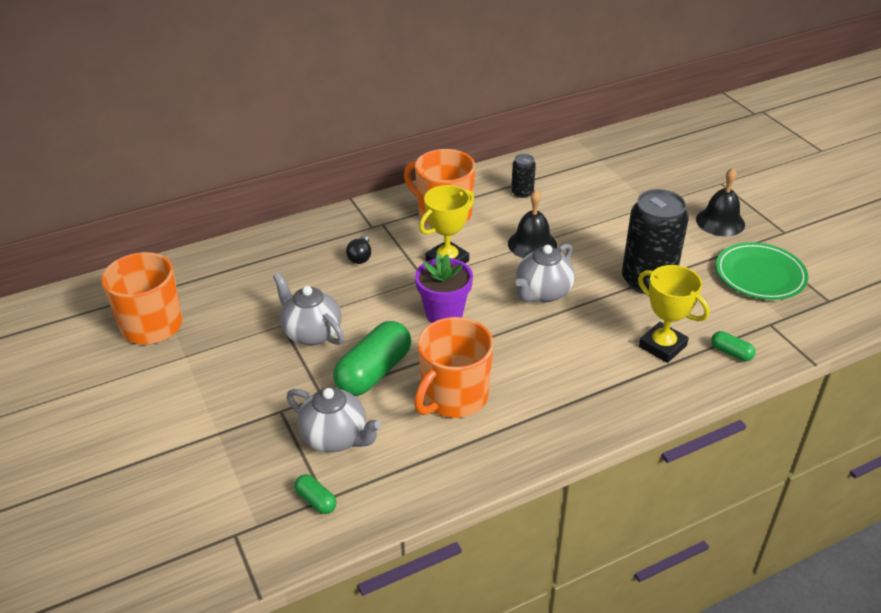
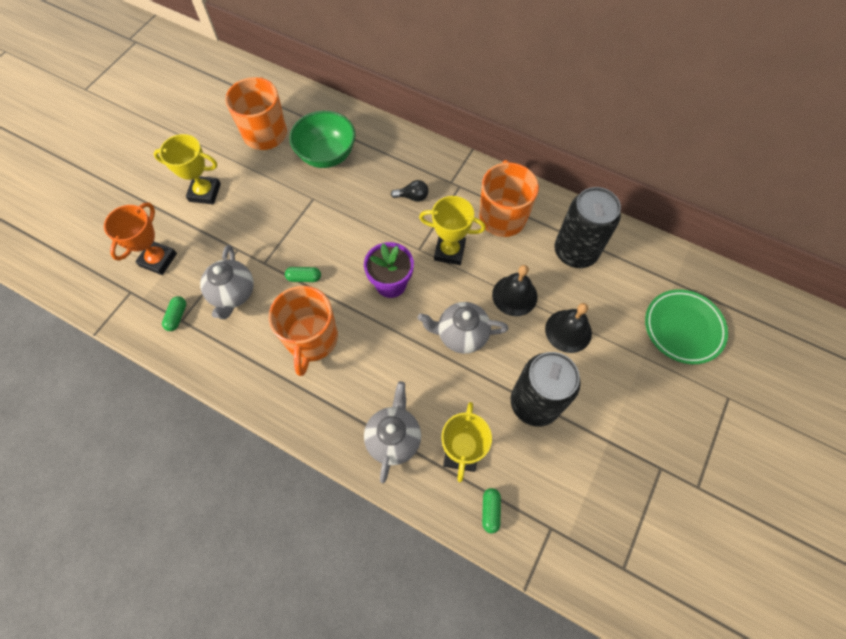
camera: 55 degrees right, 25 degrees up
(170, 408) = (205, 192): none -> yellow trophy
(217, 488) = (158, 260): none -> orange trophy
(240, 292) = (327, 155): none -> green bowl
(311, 333) = (316, 219): grey teapot -> grey teapot (393, 438)
(360, 257) = (412, 197): black light bulb -> black light bulb turned 150 degrees counterclockwise
(374, 372) = (304, 278): green capsule -> green capsule, size x0.47
(453, 397) = (311, 339): orange mug -> orange mug turned 90 degrees counterclockwise
(522, 193) = (575, 252): black can -> black can, size x2.12
(720, 221) = (666, 423): black bell -> black bell (568, 331)
(760, 275) = (613, 491): green plate -> green plate (683, 328)

